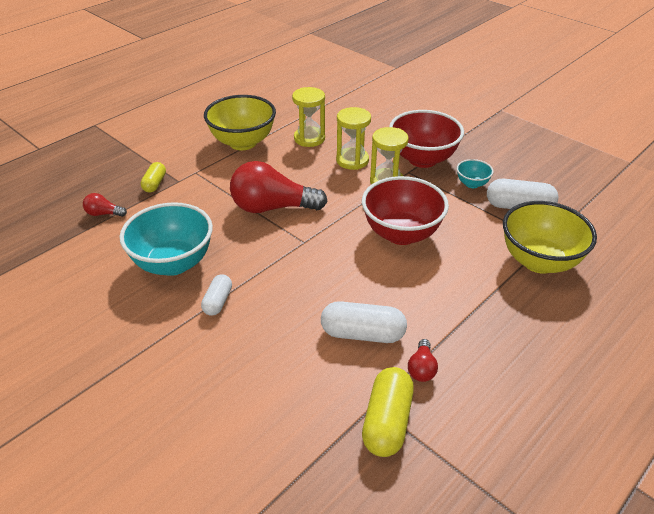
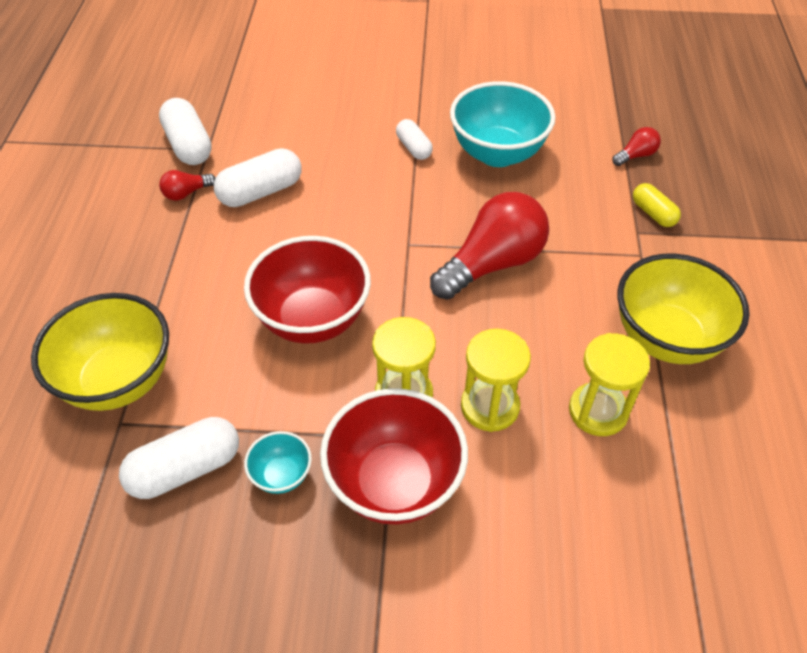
camera: 140 degrees right, 10 degrees up
(387, 421) = (188, 145): yellow capsule -> white capsule
(421, 368) = (186, 193): red light bulb -> red light bulb turned 90 degrees counterclockwise

